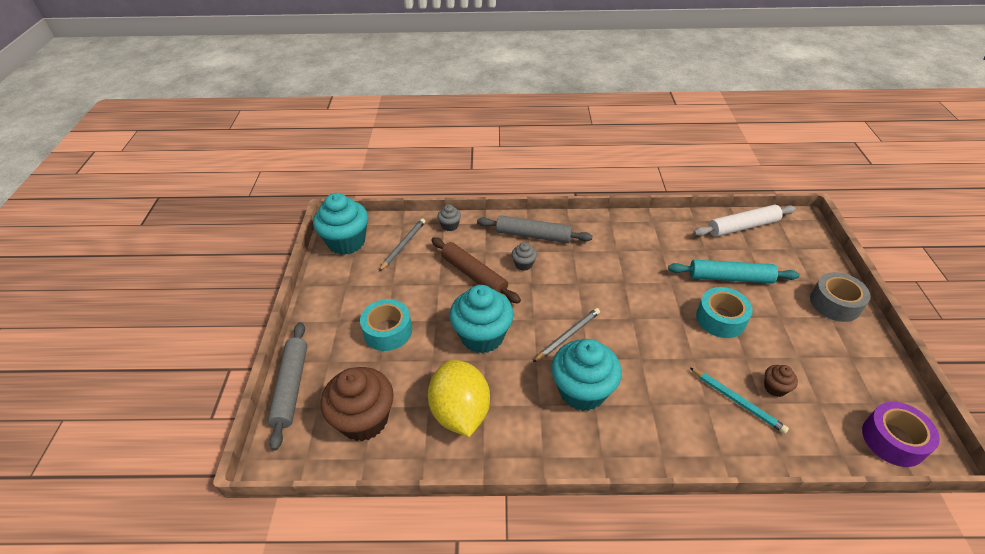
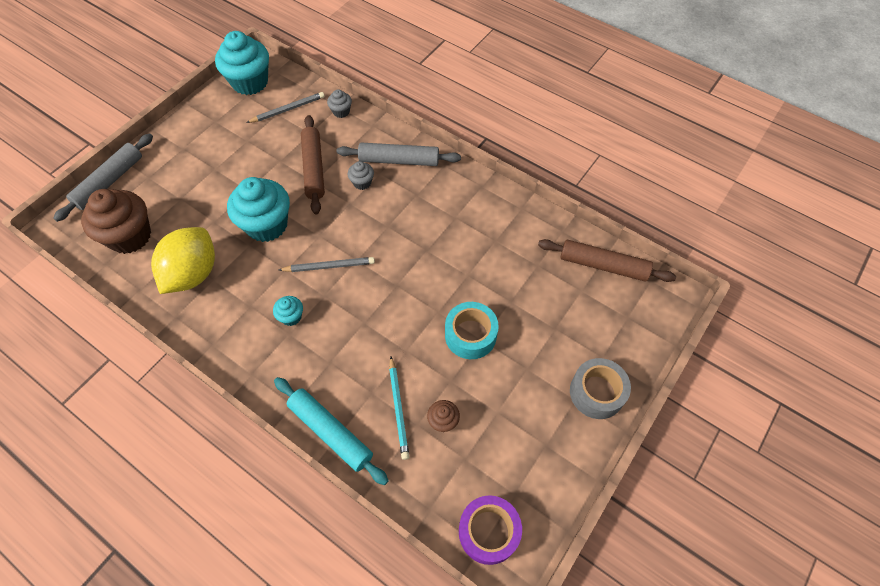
camera: 35 degrees right, 15 degrees up
(388, 331) = (207, 178): turquoise tape -> none
(533, 235) = (399, 160): grey rolling pin -> grey rolling pin turned 45 degrees counterclockwise
(582, 391) = (291, 317): turquoise cupcake -> turquoise cupcake, size x0.46
(730, 277) = (526, 305): turquoise rolling pin -> turquoise rolling pin (331, 432)
(742, 227) = (603, 265): white rolling pin -> brown rolling pin

